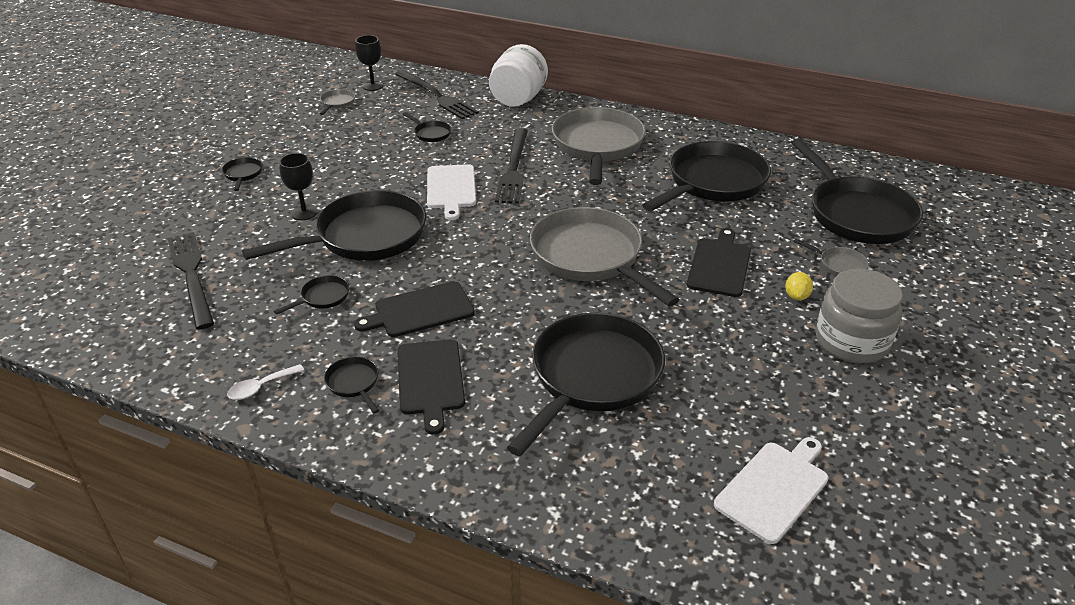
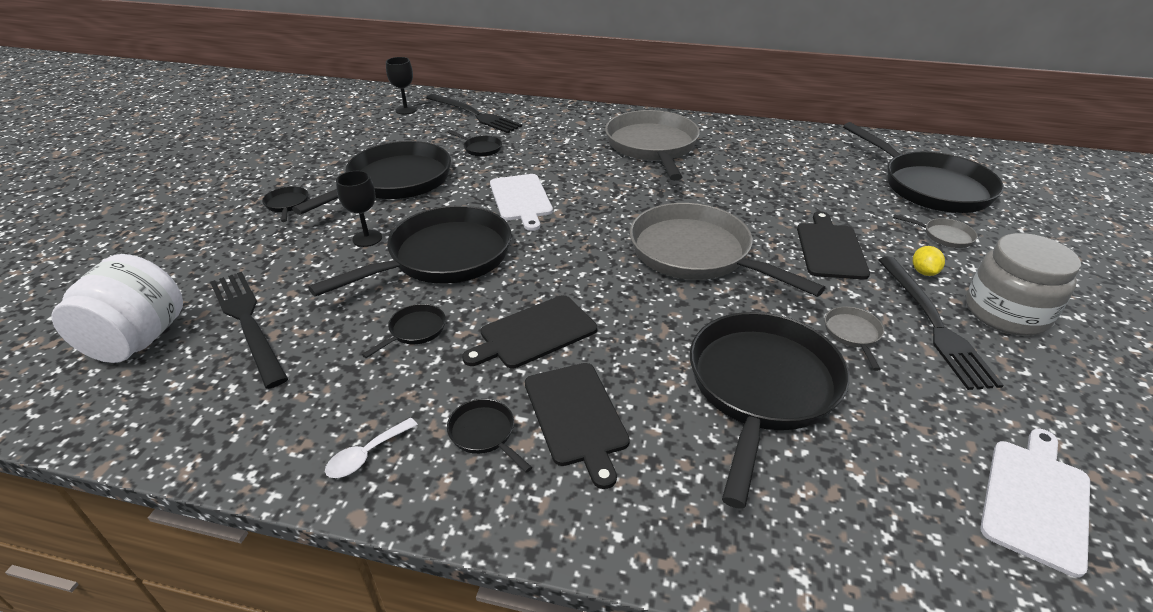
camera: 10 degrees left, 0 degrees up
(337, 103) = (373, 128): grey pan -> grey pan (853, 334)
(513, 168) = (578, 174): black fork -> black fork (934, 323)
(518, 99) = (556, 111): white jar -> white jar (138, 340)
(712, 183) = (780, 170): black pan -> black pan (395, 182)

